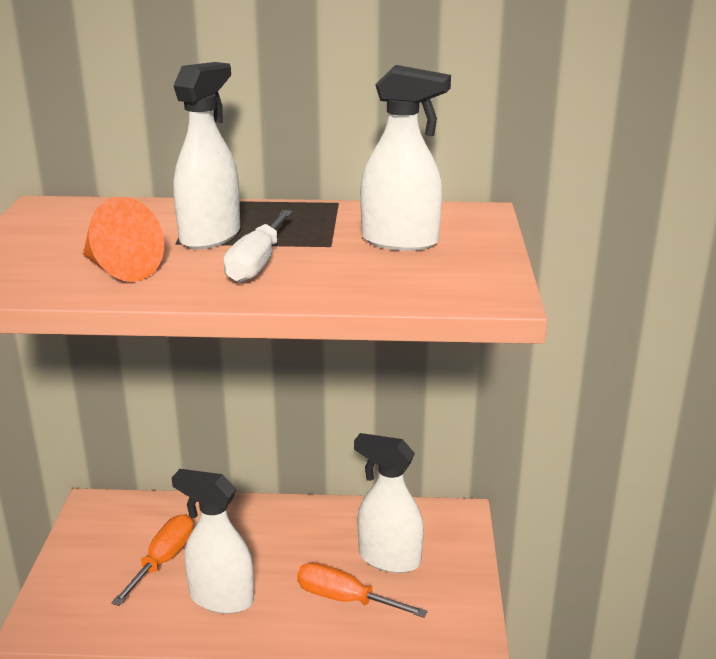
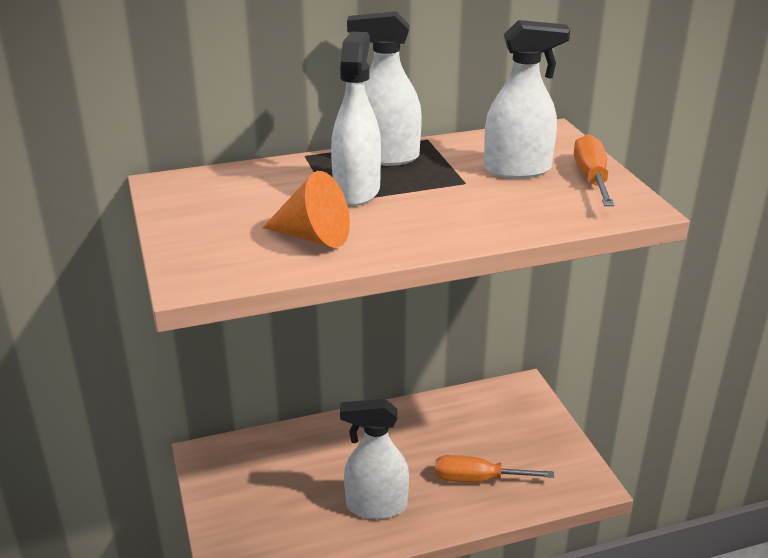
camera: 20 degrees left, 5 degrees up
(164, 560) = (304, 487): orange screwdriver -> orange screwdriver (591, 178)
(257, 264) = (425, 211): white screwdriver -> none
(389, 558) = (491, 437): white spray bottle -> white spray bottle (385, 157)

